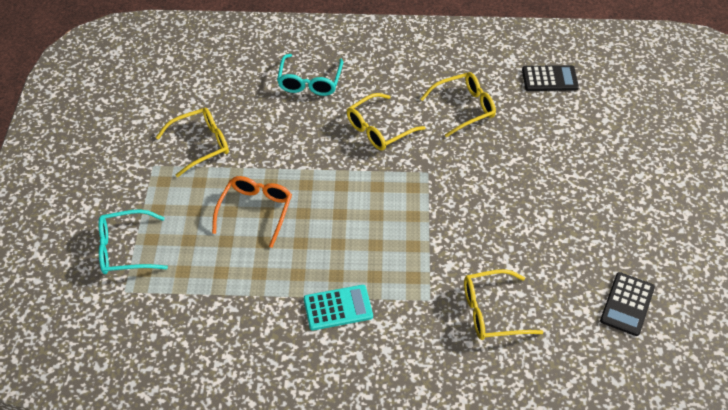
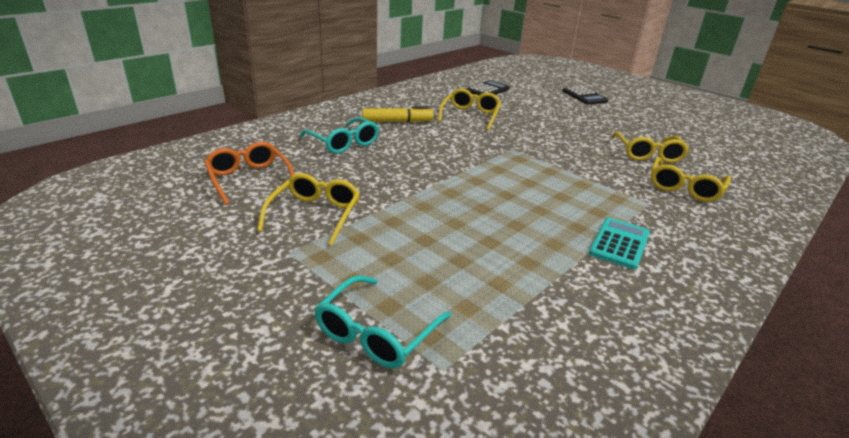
camera: 50 degrees left, 20 degrees down
(256, 210) = (445, 227): orange glasses -> orange glasses (249, 179)
(378, 130) = (441, 144): yellow glasses -> yellow glasses (648, 154)
(387, 79) = (397, 121): none -> yellow marker
(627, 304) = (714, 149): black calculator -> black calculator (584, 96)

